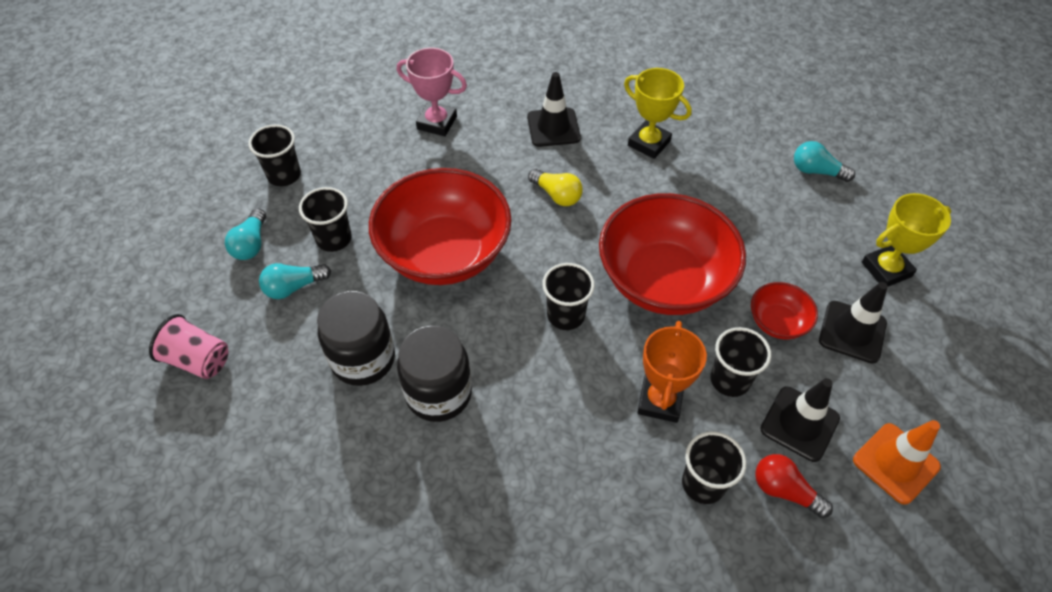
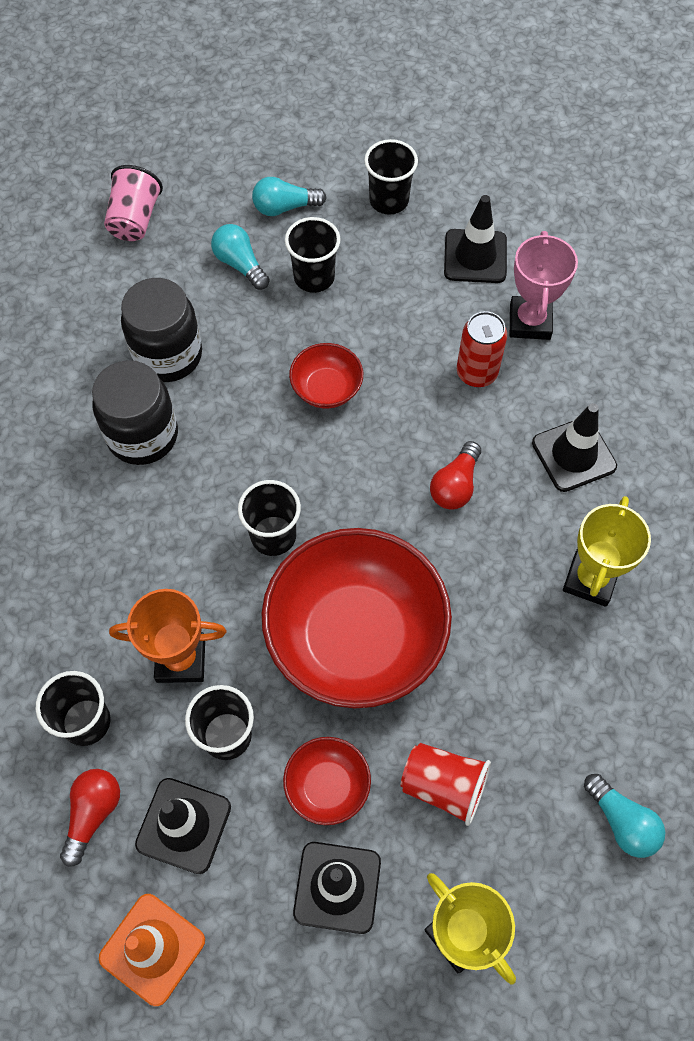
camera: 75 degrees right, 10 degrees up
(365, 138) = (475, 256): none -> black traffic cone
(444, 253) = (326, 388): red bowl -> red bowl, size x0.45
(467, 161) = (476, 373): none -> red can
(556, 195) = (455, 485): yellow light bulb -> red light bulb
(784, 255) = (443, 786): none -> red cup
(816, 171) = (622, 821): turquoise light bulb -> turquoise light bulb turned 135 degrees clockwise

